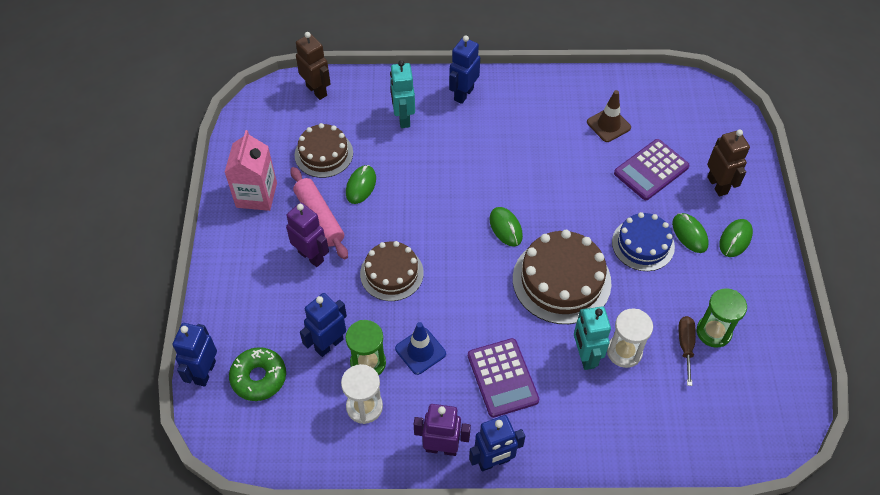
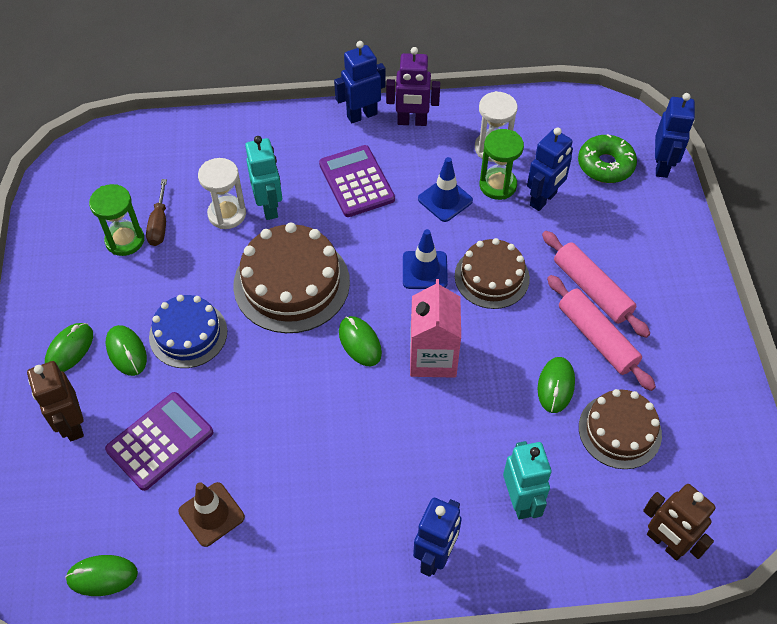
camera: 175 degrees right, 0 degrees up
(256, 195) = (688, 362): pink carton -> pink carton (433, 357)
(311, 256) = (592, 289): purple robot -> pink rolling pin
(447, 283) = (424, 270): none -> blue traffic cone
(673, 98) = (102, 576): none -> green mouse

